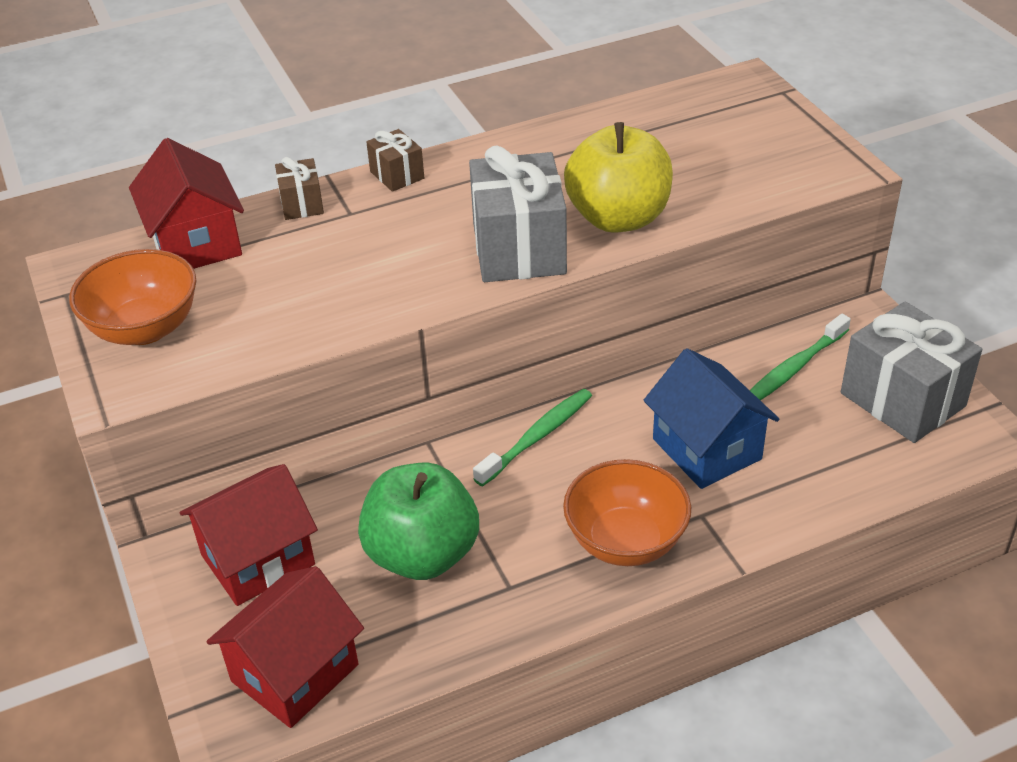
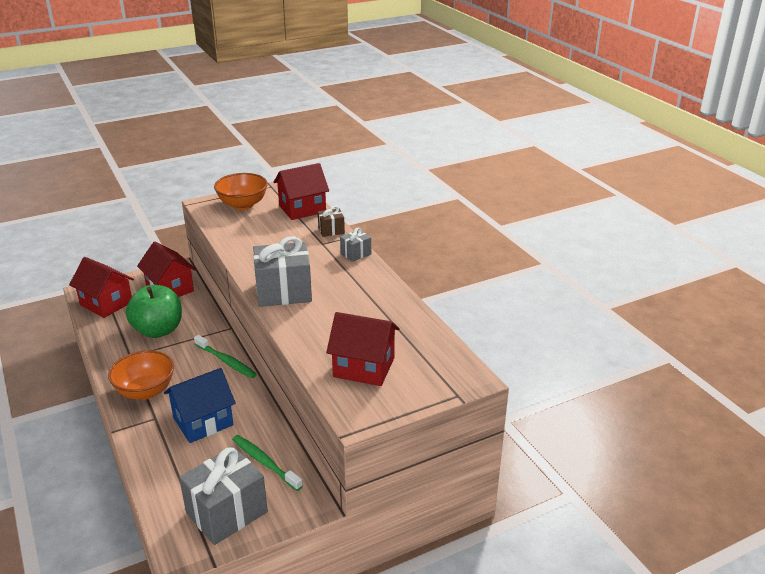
camera: 85 degrees right, 10 degrees down
(397, 175) = (355, 254): brown gift -> grey gift
(618, 218) = (308, 323): yellow apple -> none
(731, 163) = (364, 367): none -> red house

